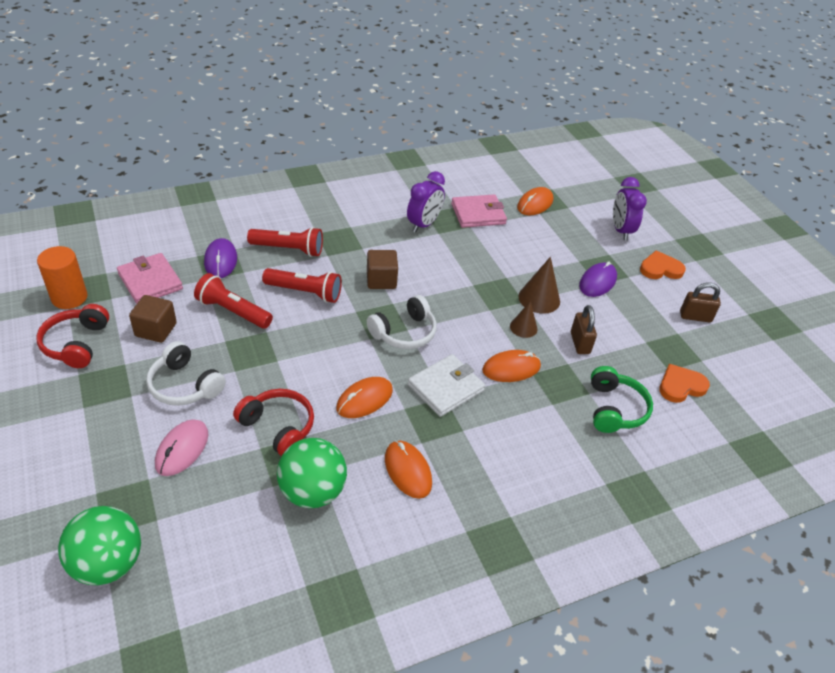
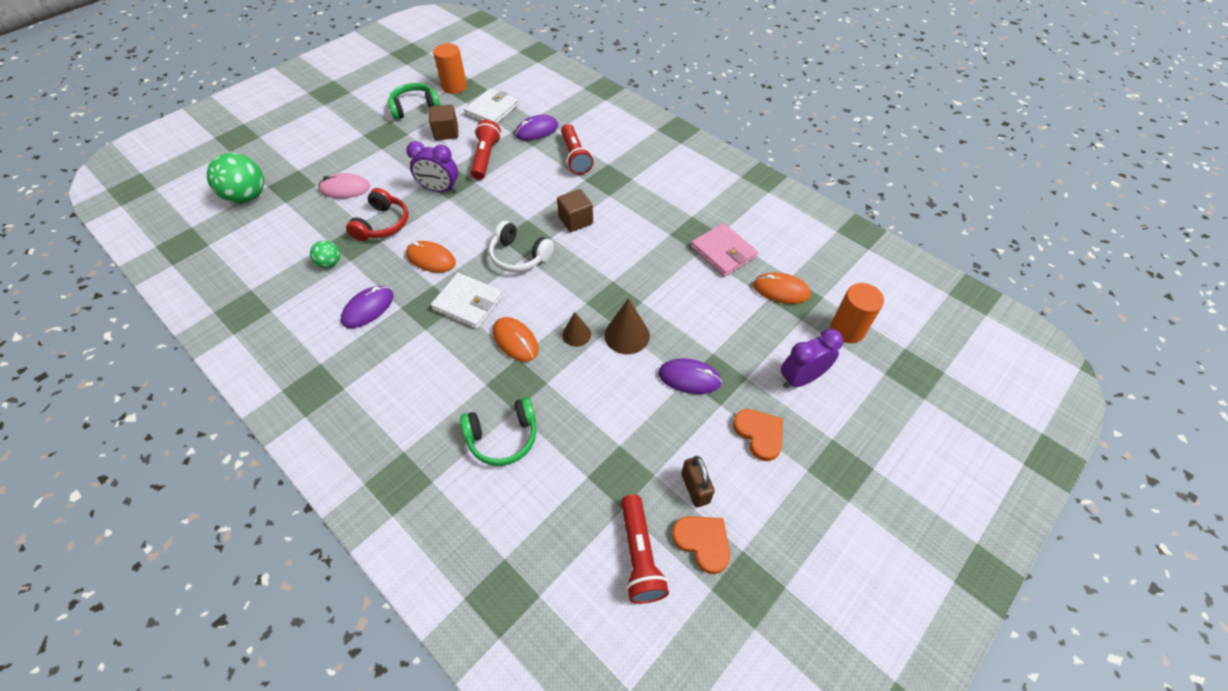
camera: 70 degrees right, 10 degrees up
(76, 344) = (415, 108): red headphones -> green headphones
(150, 281) = (492, 110): pink wallet -> white wallet
(184, 385) = (401, 166): white headphones -> none
(305, 292) = (530, 184): red flashlight -> red flashlight (639, 555)
(312, 491) = (330, 263): green ball -> green ball, size x0.52
(408, 471) = (368, 308): orange mouse -> purple mouse
(423, 224) = (673, 221): purple clock -> purple clock (440, 190)
(580, 343) = (581, 385): brown padlock -> none
(587, 192) = (847, 329): none -> orange cylinder
(681, 386) = (568, 493): orange heart -> orange heart (703, 542)

